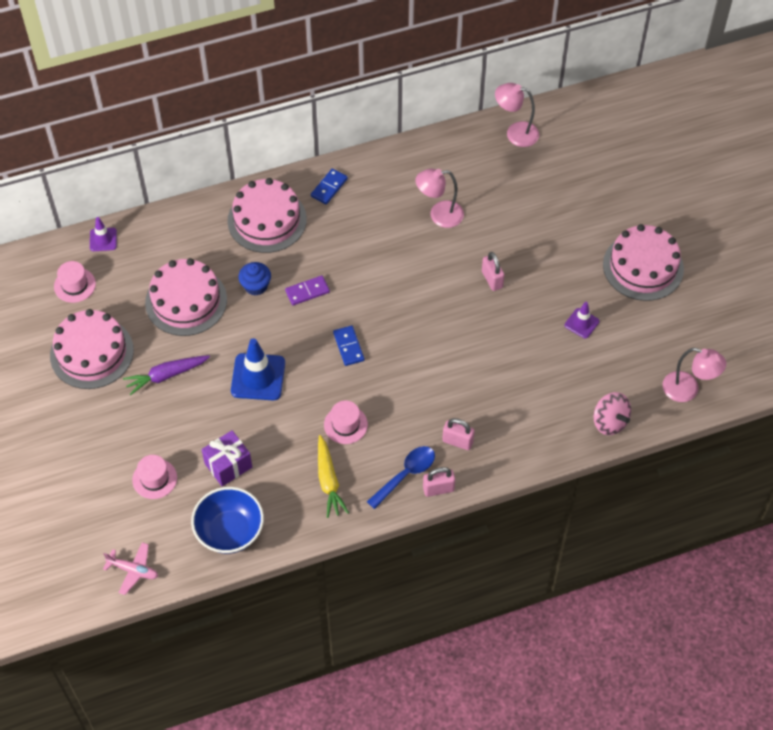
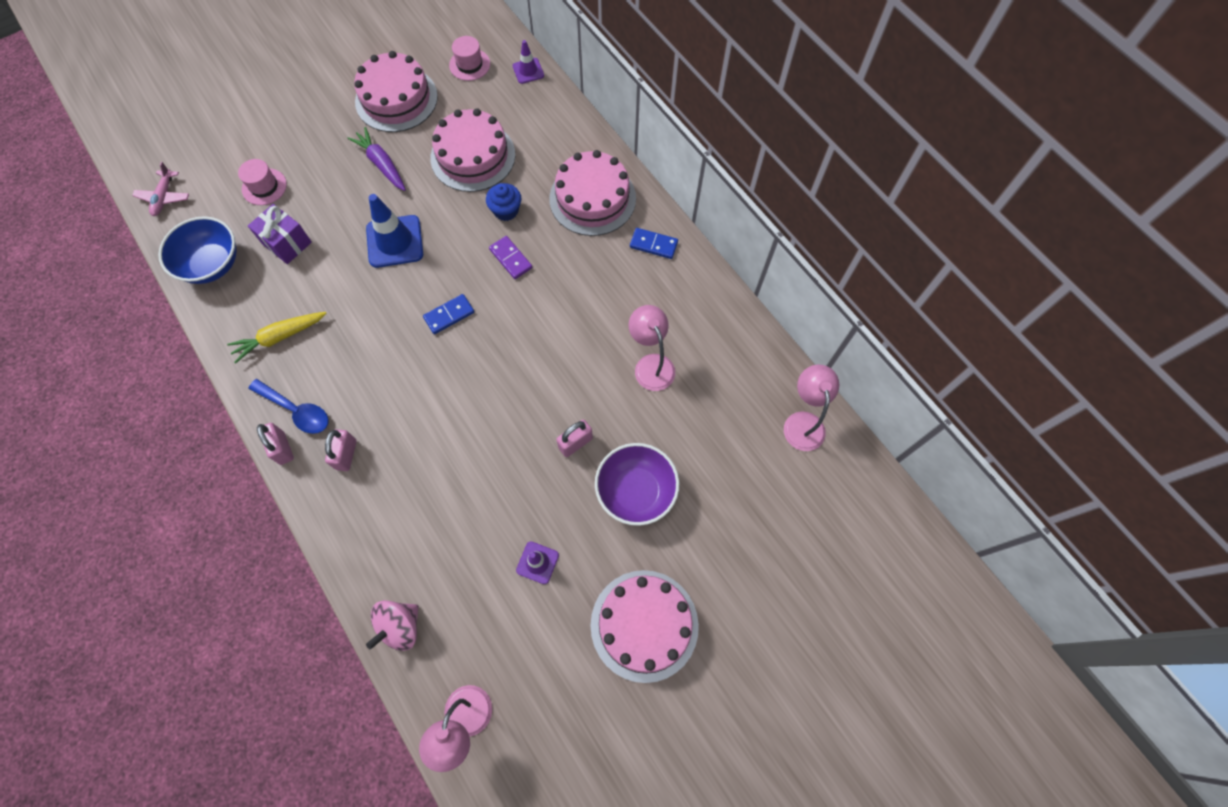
camera: 75 degrees right, 10 degrees up
(345, 424) = (350, 336): pink hat -> none
(542, 249) = (636, 491): none -> purple bowl

